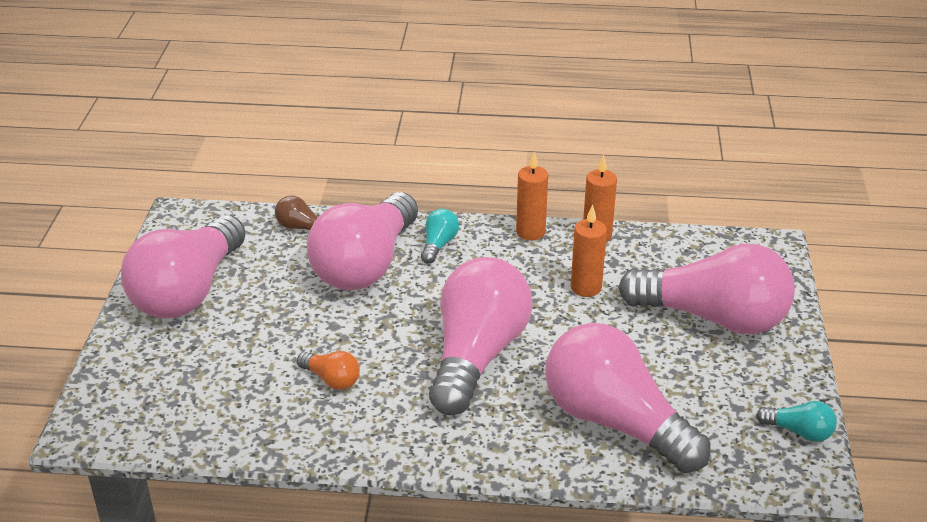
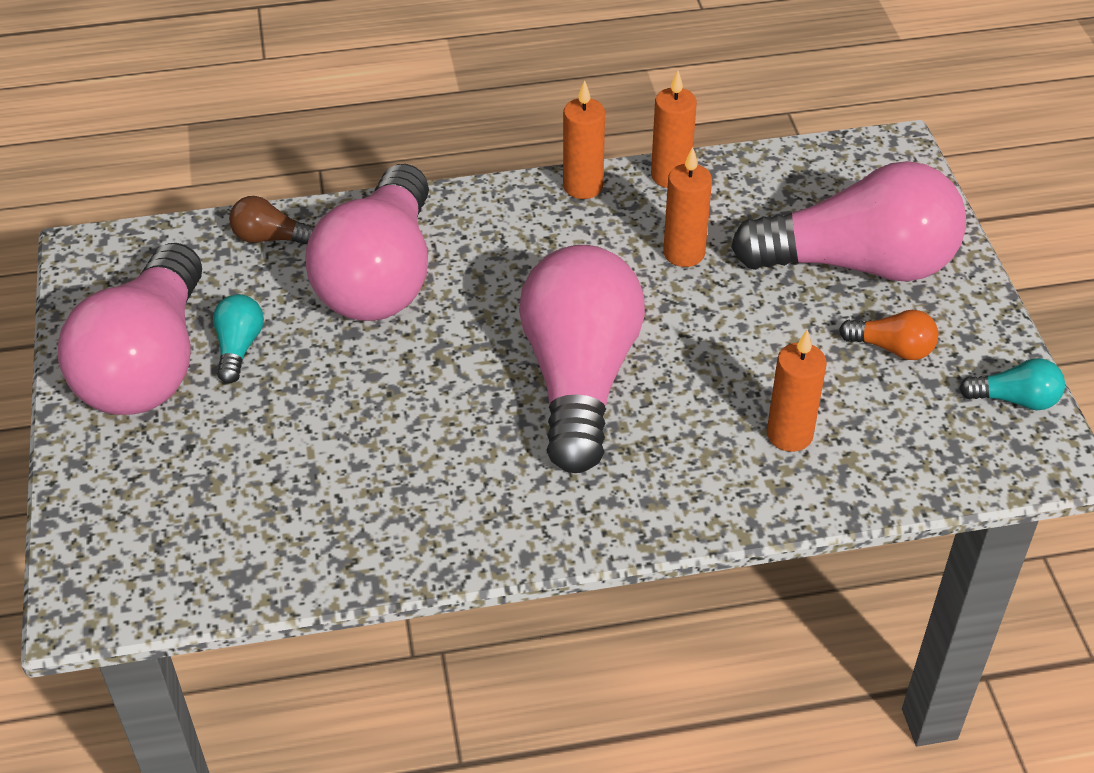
camera: 15 degrees left, 10 degrees up
(331, 379) = (401, 454): orange light bulb -> orange light bulb (892, 348)
(438, 245) = (468, 228): turquoise light bulb -> turquoise light bulb (239, 348)
(615, 422) = (789, 435): pink light bulb -> orange candle

